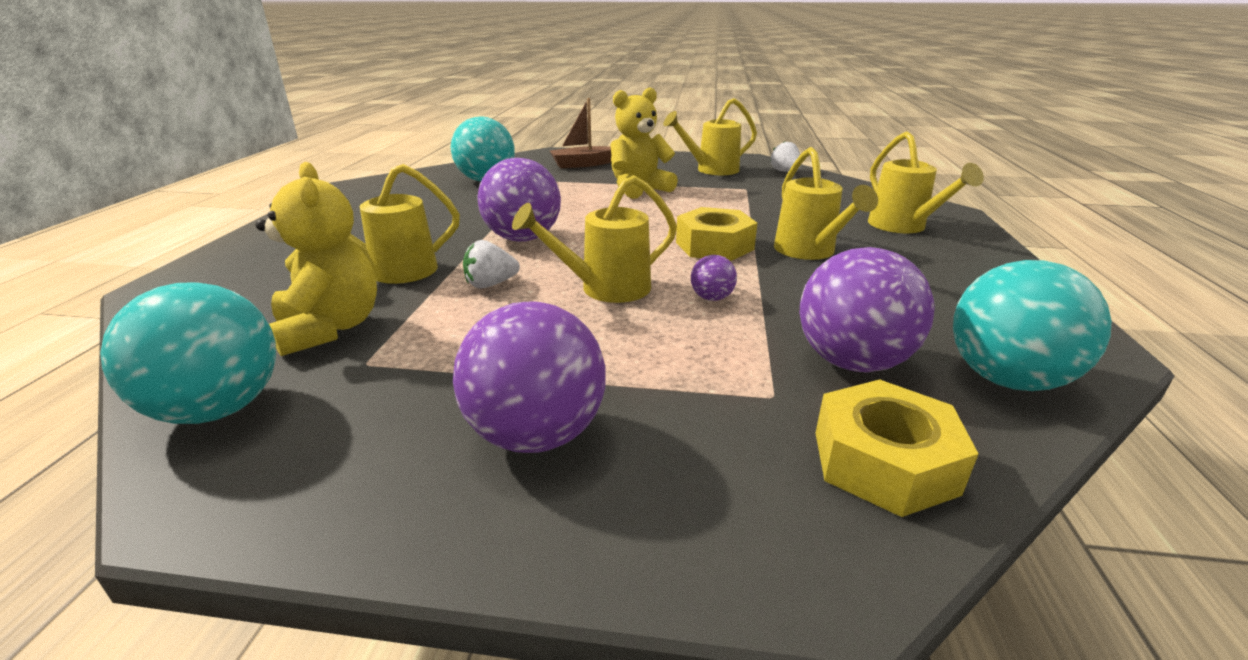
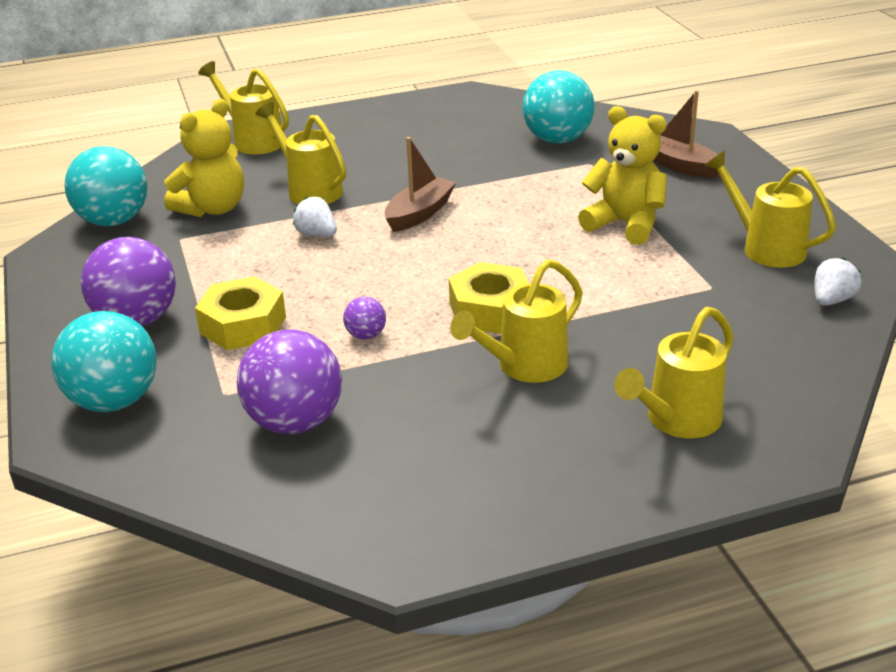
camera: 65 degrees right, 5 degrees up
(523, 238) = (419, 213): purple ball -> brown boat
(605, 289) = (346, 283): yellow watering can -> yellow watering can (253, 141)
(883, 462) = (167, 449): yellow nut -> yellow nut (243, 325)
(1006, 379) = (313, 502): turquoise ball -> turquoise ball (114, 401)

